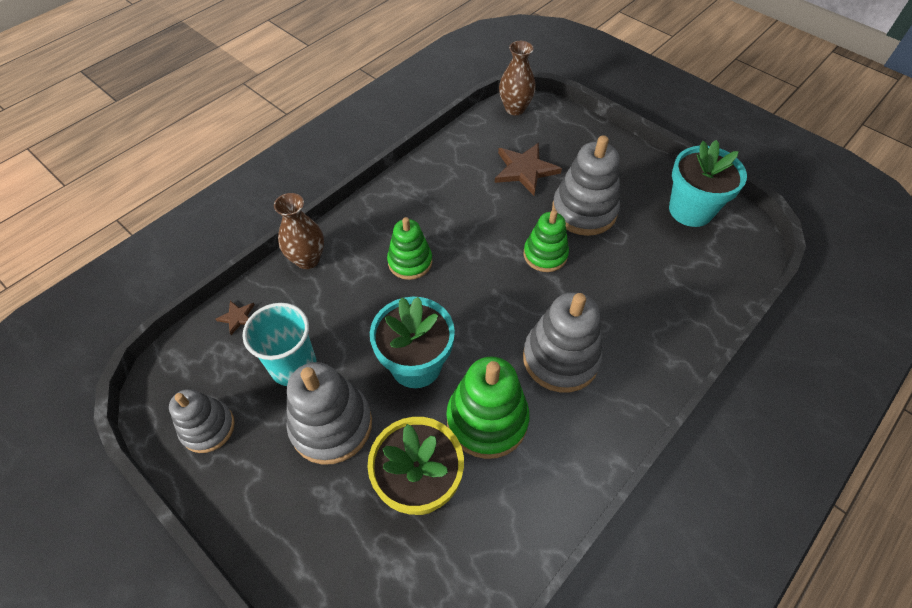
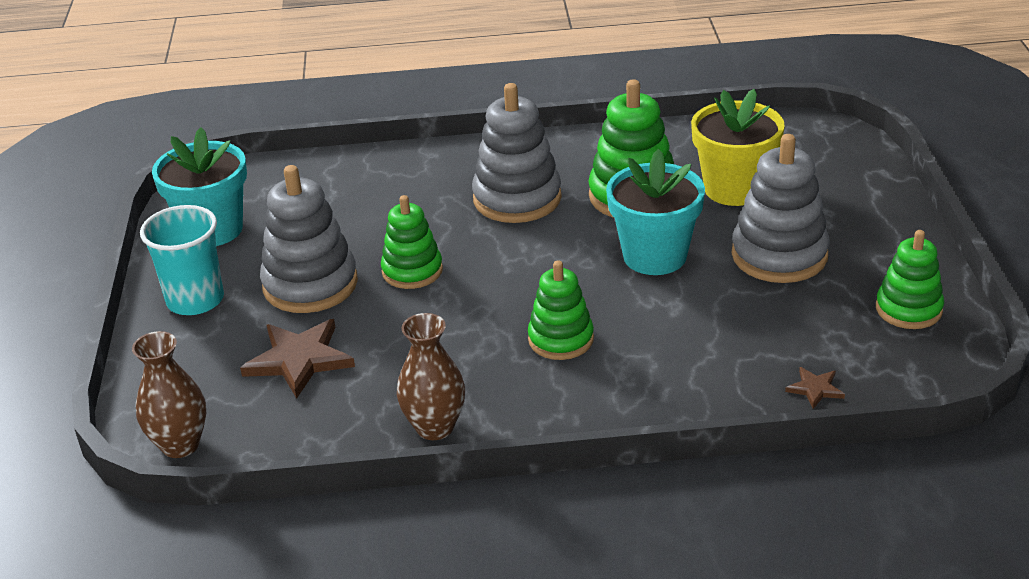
camera: 135 degrees left, 20 degrees down
(208, 428) = (908, 309): grey stacking toy -> green stacking toy
(294, 366) = (782, 313): turquoise cup -> turquoise cup (195, 300)
(307, 259) = (679, 406): brown vase -> brown vase (435, 427)

